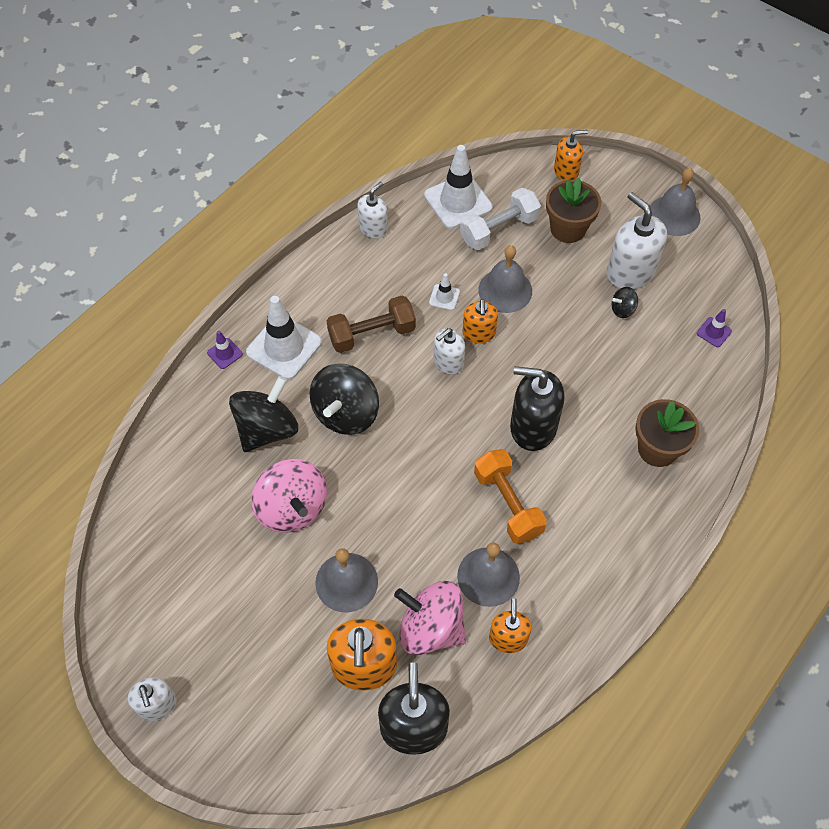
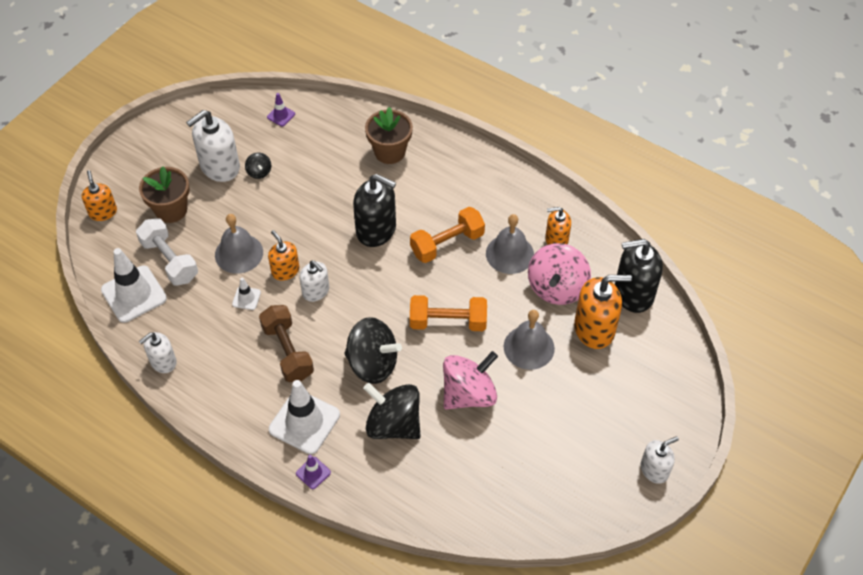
camera: 95 degrees left, 5 degrees down
(373, 228) = (163, 362): white soap dispenser -> white soap dispenser turned 75 degrees counterclockwise
(392, 495) = (448, 322): none -> orange dumbbell
(479, 333) = (285, 270): orange soap dispenser -> orange soap dispenser turned 120 degrees counterclockwise
(533, 427) = (376, 230): black soap dispenser -> black soap dispenser turned 75 degrees counterclockwise
(674, 215) = (159, 137): grey bell -> none

